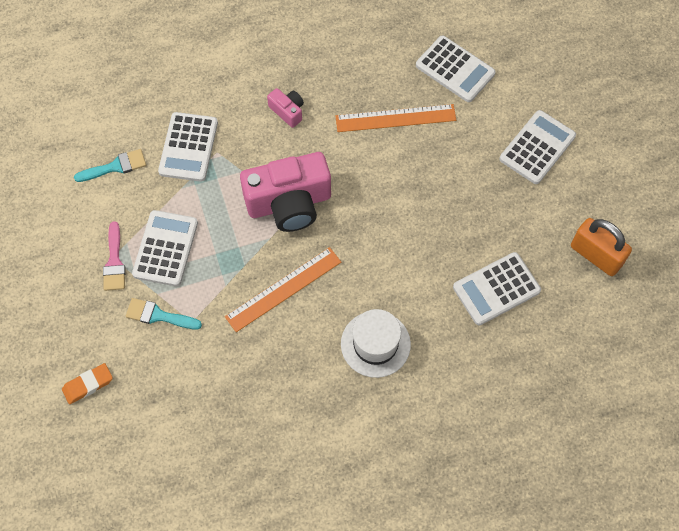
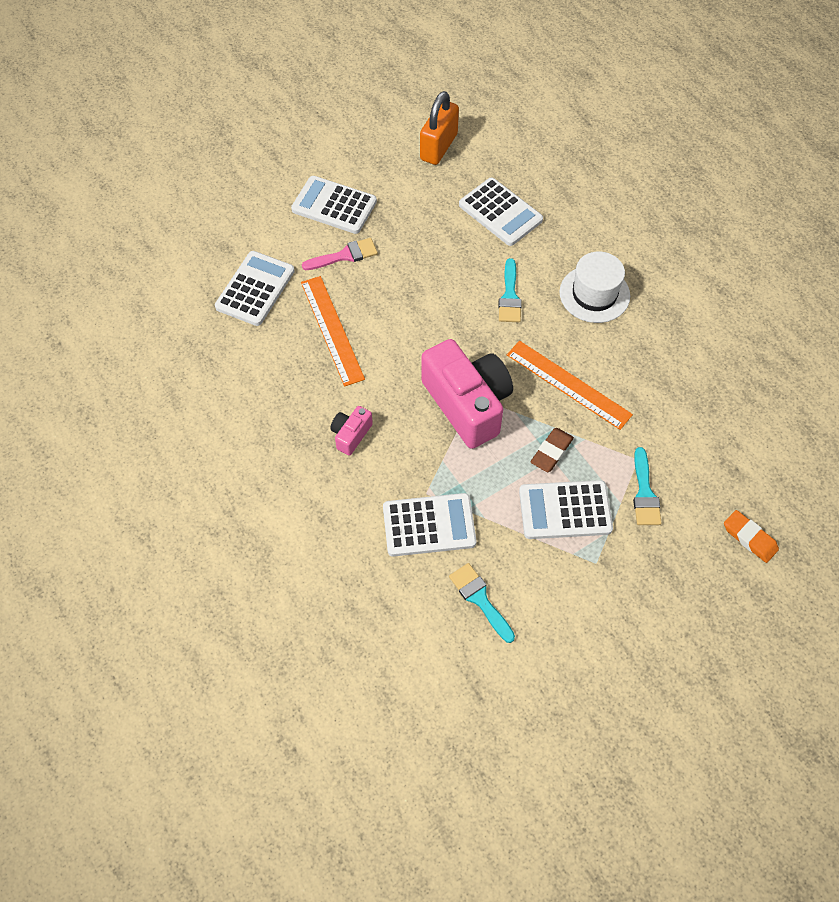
camera: 105 degrees left, 5 degrees down
(114, 262) = (601, 559): pink brush -> pink brush (345, 255)
(222, 255) = (551, 452): none -> brown eraser
(393, 268) = (509, 296): none -> turquoise brush

